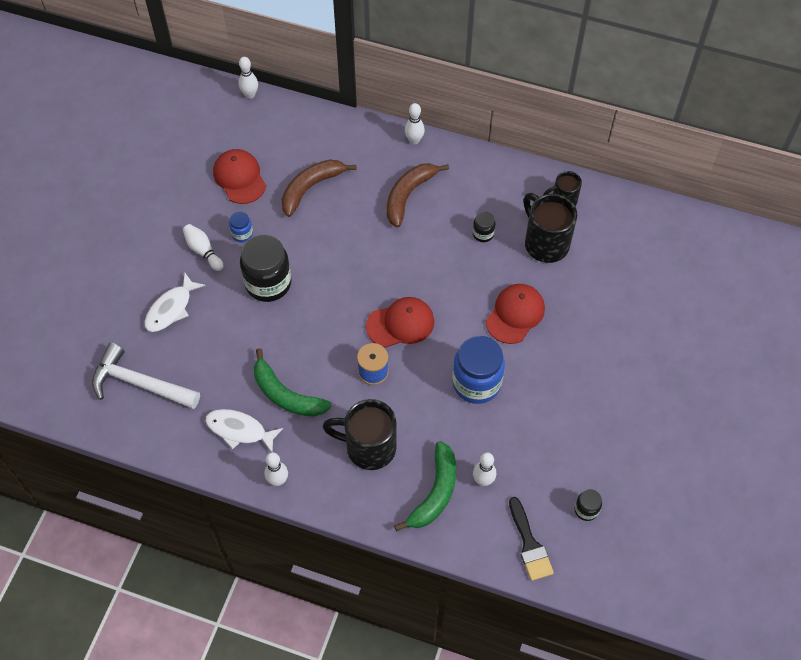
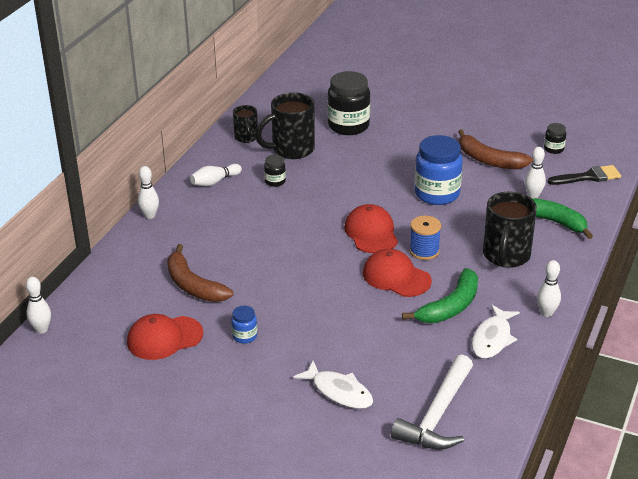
camera: 85 degrees left, 25 degrees down
(203, 251) = (262, 366): white bowling pin -> white bowling pin (215, 182)
(268, 283) = (313, 317): black jar -> black jar (348, 126)
(408, 195) = (219, 222): brown banana -> brown banana (488, 160)
(515, 314) = (366, 170): red cap -> red cap (396, 277)

